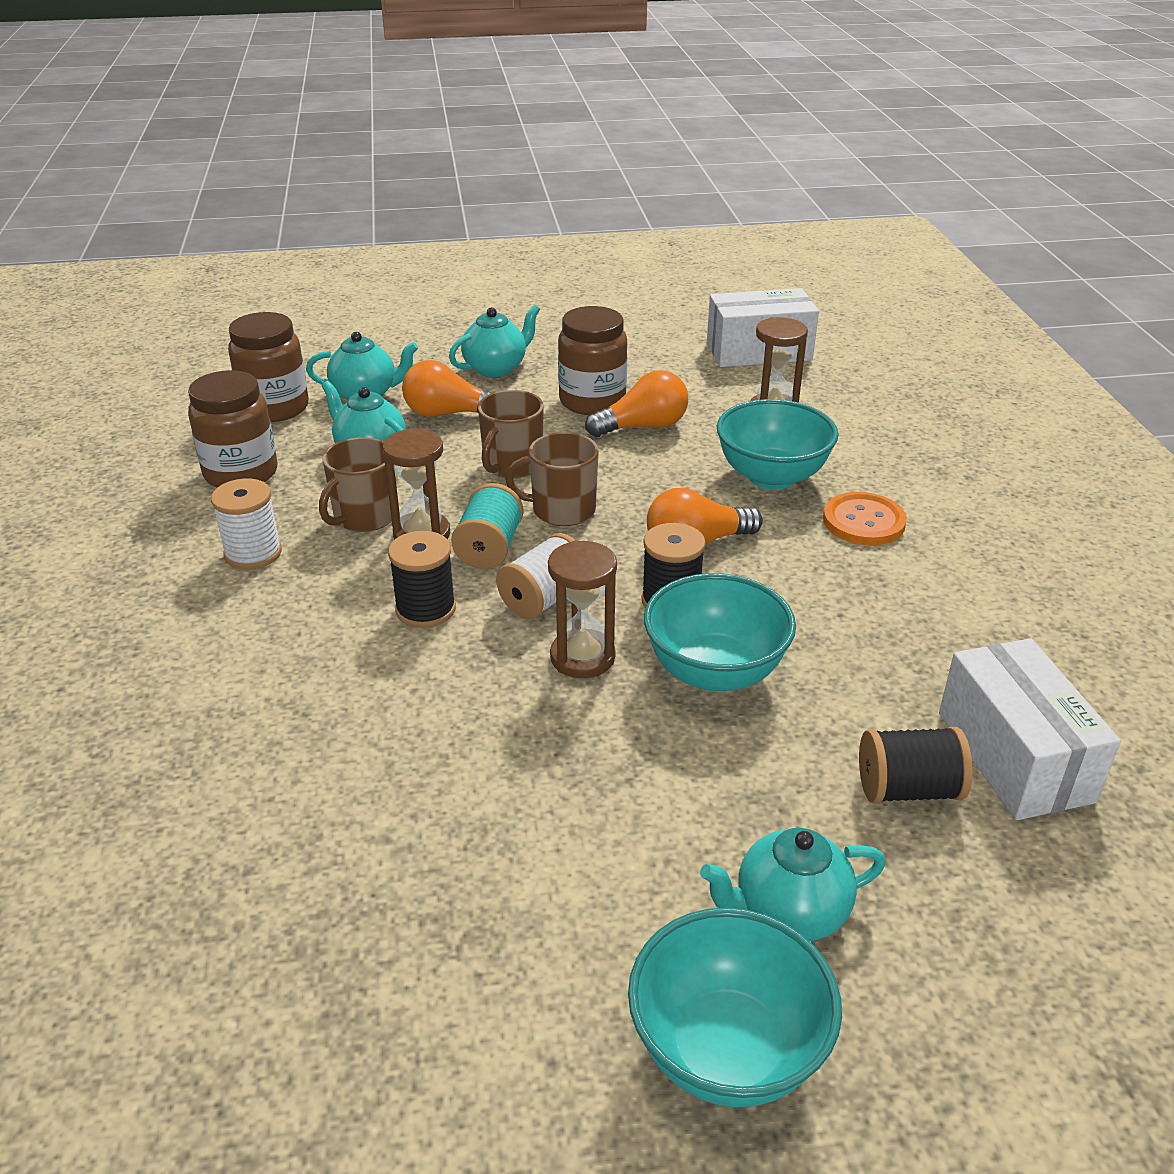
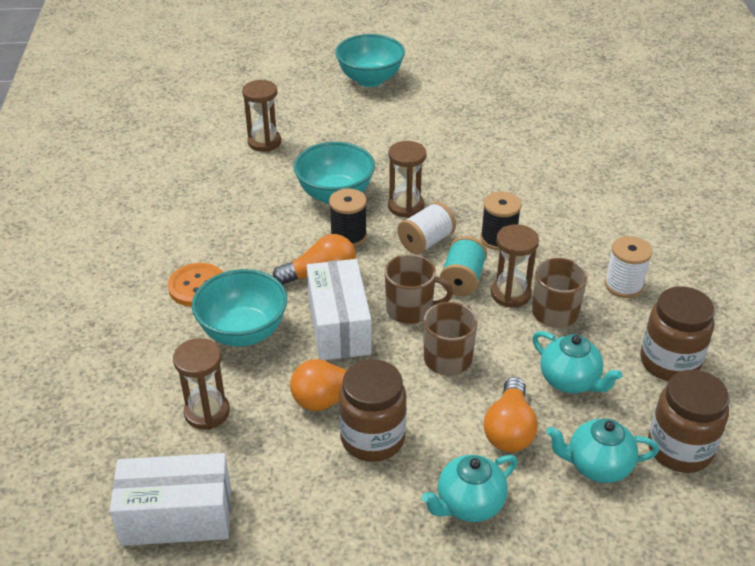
camera: 175 degrees left, 5 degrees up
(449, 414) = (509, 429): orange light bulb -> orange light bulb turned 90 degrees clockwise
(788, 913) = (335, 109): turquoise teapot -> none
(908, 789) = (264, 142): black spool -> brown hourglass
(1014, 756) = (206, 151): white box -> white box (339, 326)

